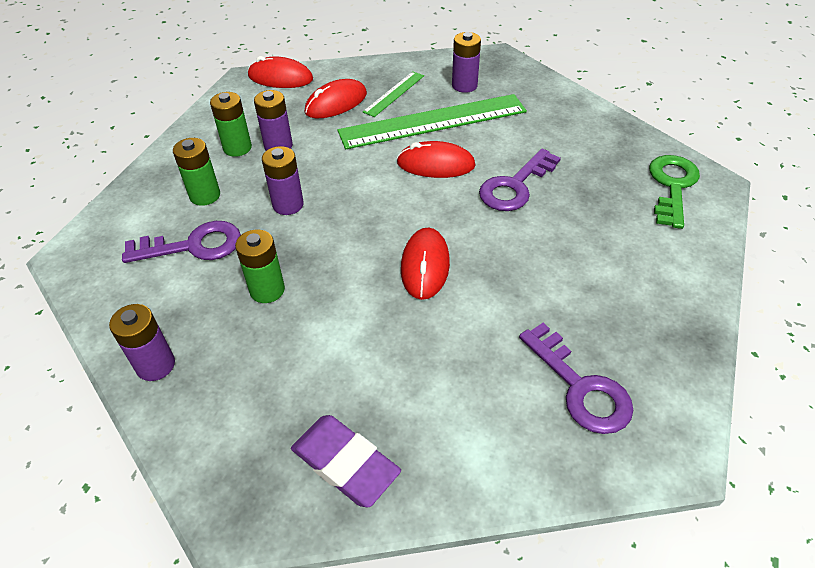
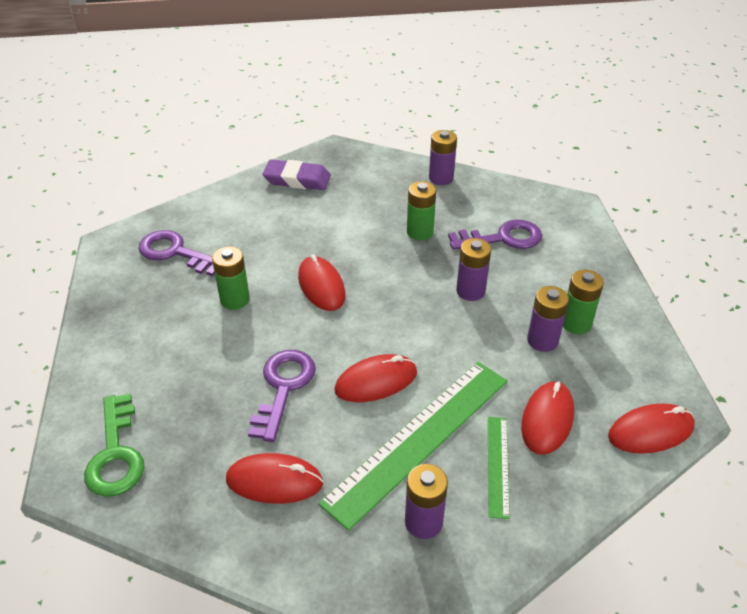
camera: 150 degrees right, 5 degrees down
(193, 245) = (503, 238): purple key -> purple key turned 150 degrees counterclockwise
(205, 195) = (544, 273): green battery -> green battery (235, 300)
(550, 132) = (274, 481): none -> red mouse

